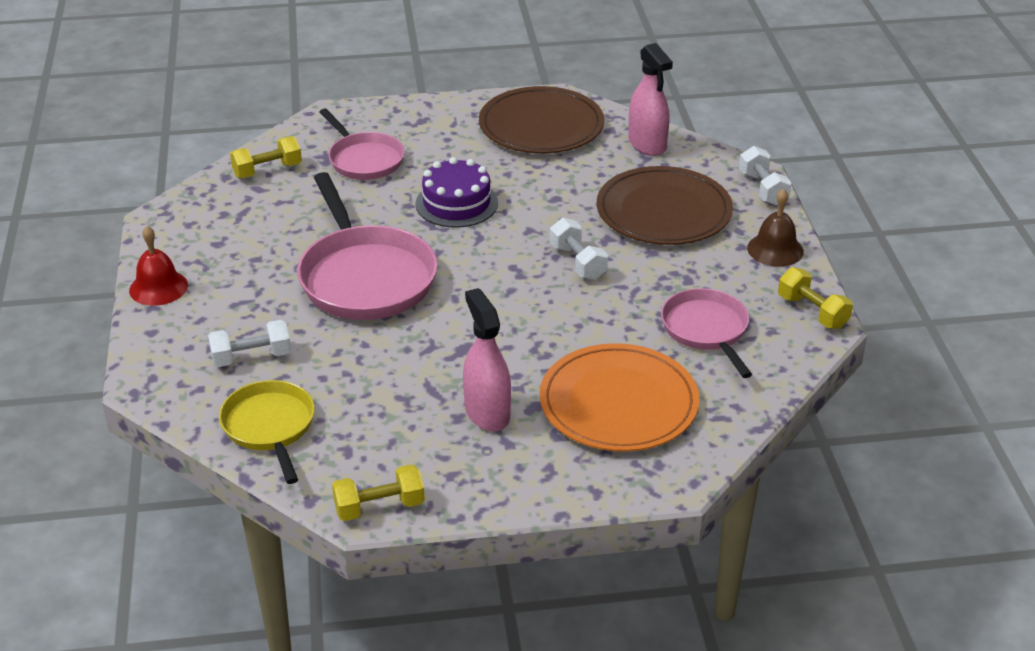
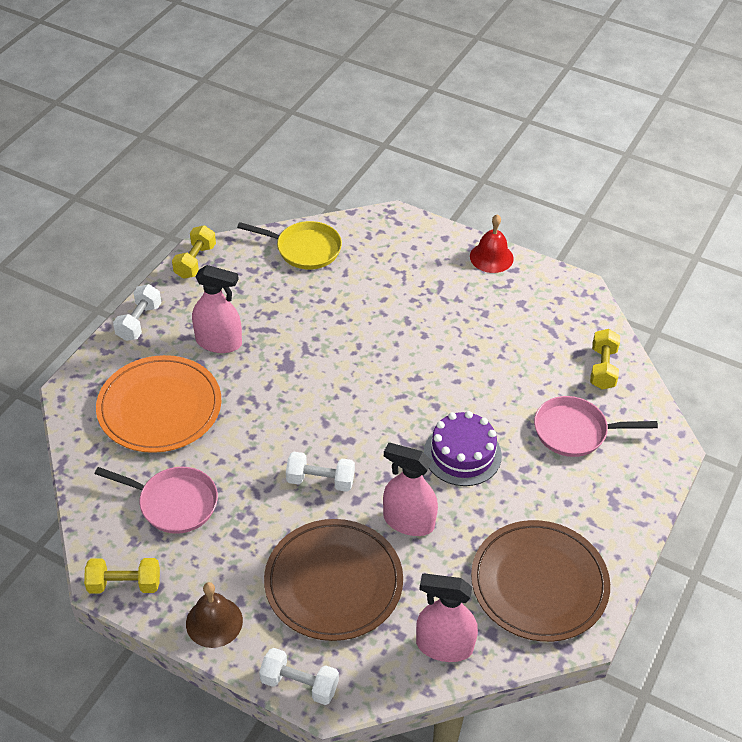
camera: 125 degrees right, 10 degrees up
(251, 357) = (377, 268): white dumbbell -> white dumbbell (139, 322)
(365, 277) = (413, 356): pink pan -> none
(561, 201) = (408, 521): none -> pink spray bottle

